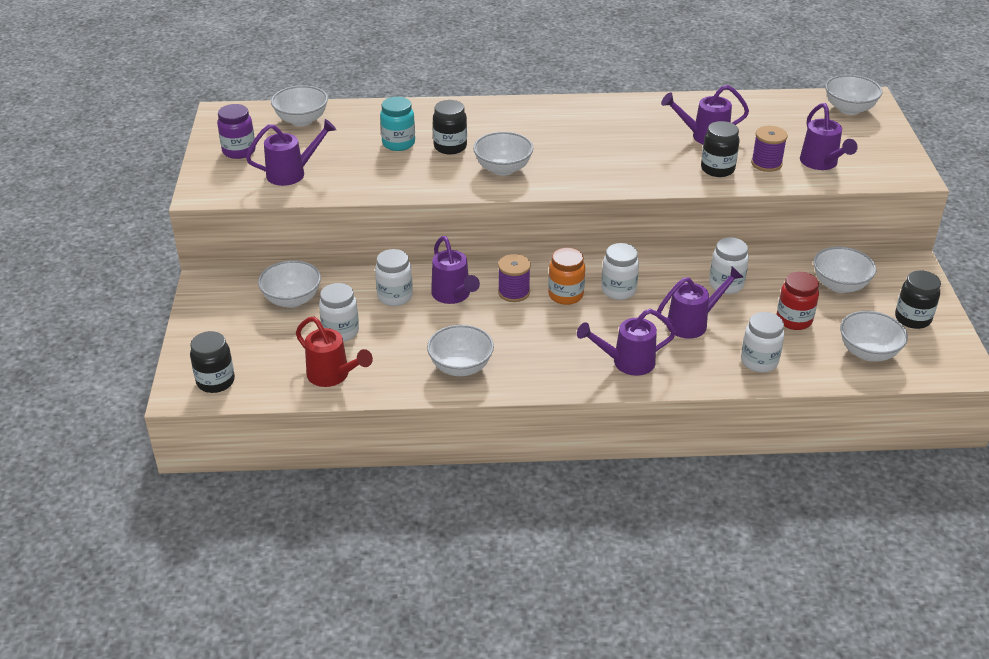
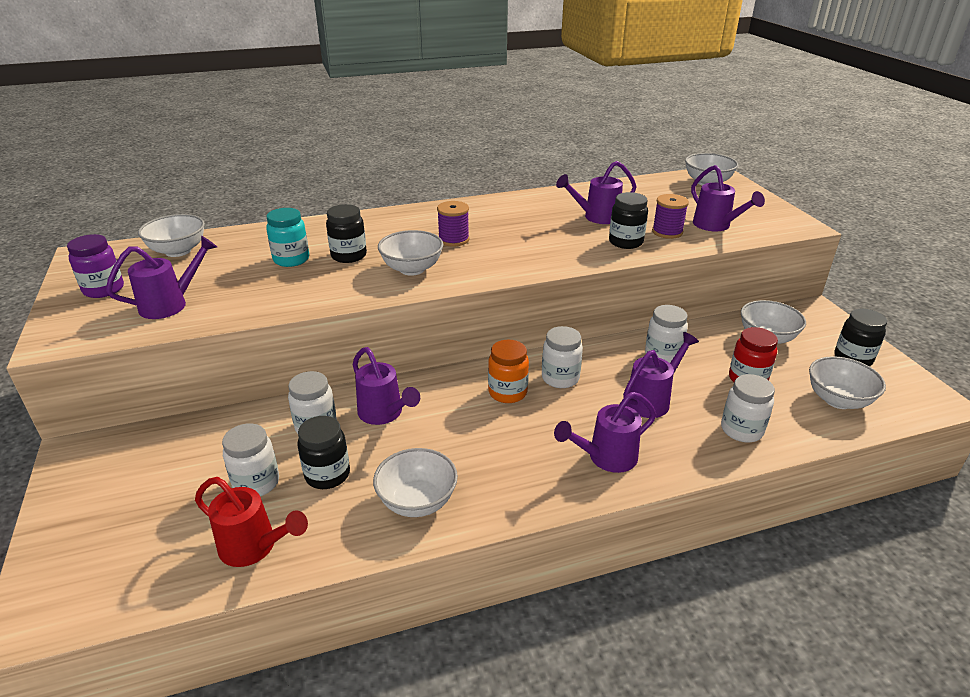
camera: 15 degrees left, 5 degrees down
(215, 381) = (86, 591): black jar -> black jar (327, 475)
(292, 299) = (189, 452): white bowl -> none
(514, 292) = (450, 399): purple spool -> purple spool (453, 239)

